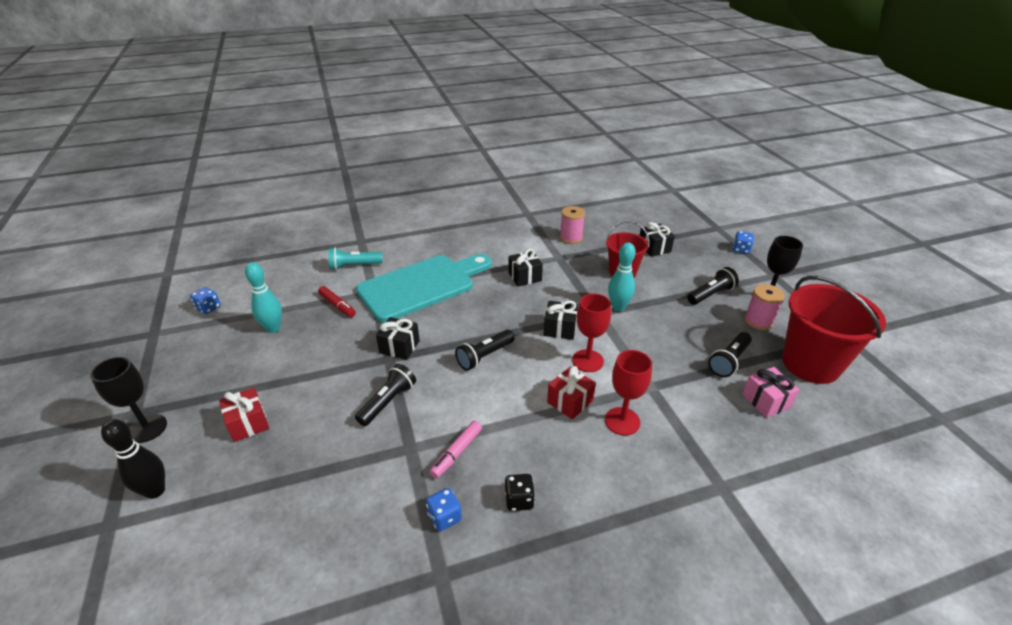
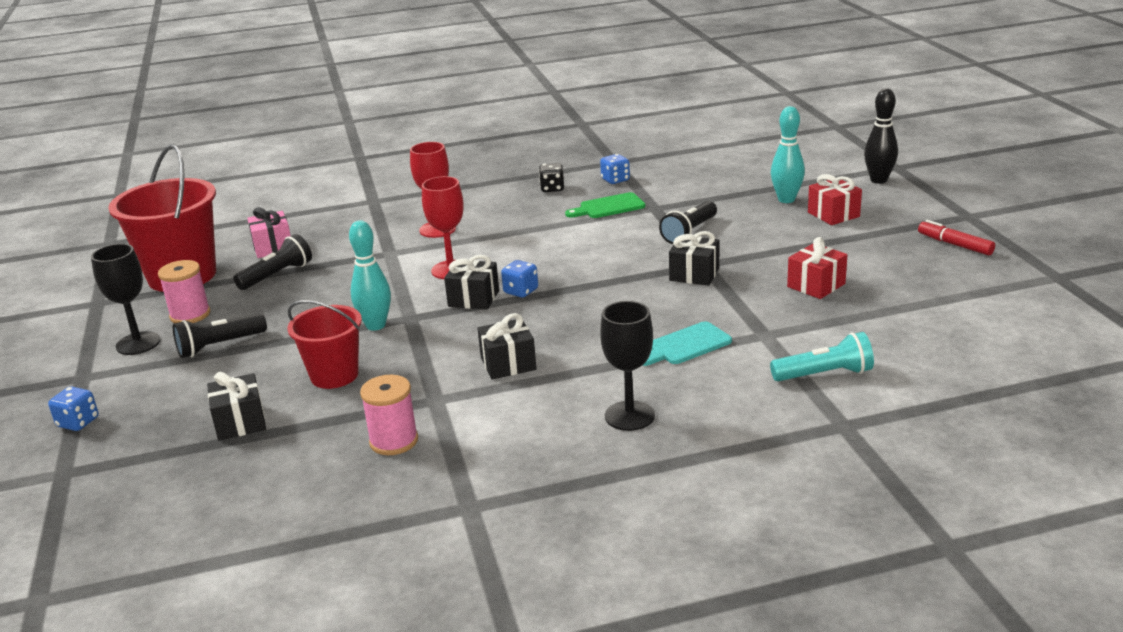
camera: 175 degrees left, 10 degrees down
(147, 428) = (938, 208): black goblet -> black goblet (629, 416)
(208, 308) = (1017, 306): blue dice -> blue dice (521, 291)
(273, 328) = (887, 287): turquoise bowling pin -> turquoise bowling pin (786, 199)
(337, 305) = (812, 315): red marker -> red marker (955, 244)
(422, 286) = (686, 345): turquoise cutting board -> turquoise cutting board, size x0.42
(456, 453) = (608, 207): pink marker -> green cutting board
(484, 356) = (580, 269): black flashlight -> none
(570, 401) = (486, 239): red gift -> red gift (816, 285)

